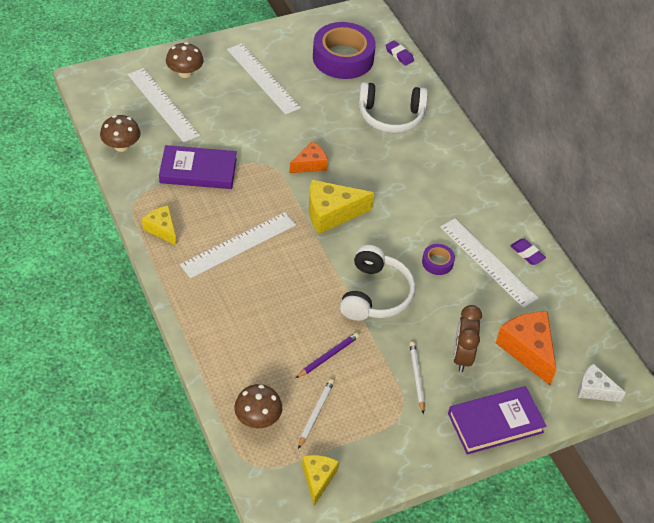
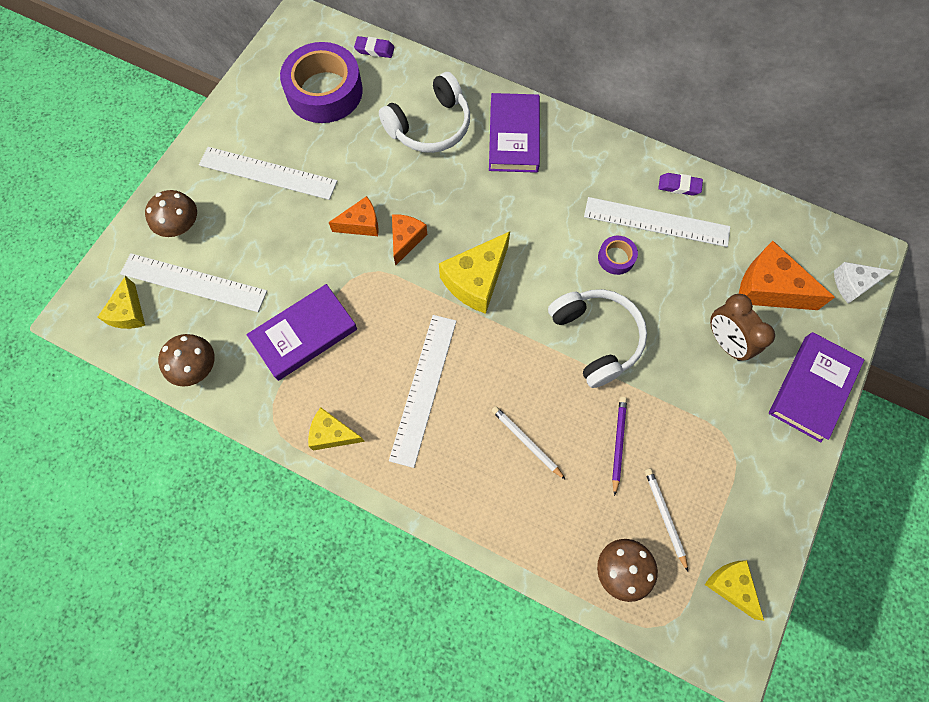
camera: 35 degrees left, 20 degrees up
(113, 96) = (129, 312): none -> yellow cheese
(291, 139) = (361, 224): none -> orange cheese
(416, 377) = (710, 398): white pencil -> white pencil (526, 442)
(441, 155) = (513, 136): none -> purple book

